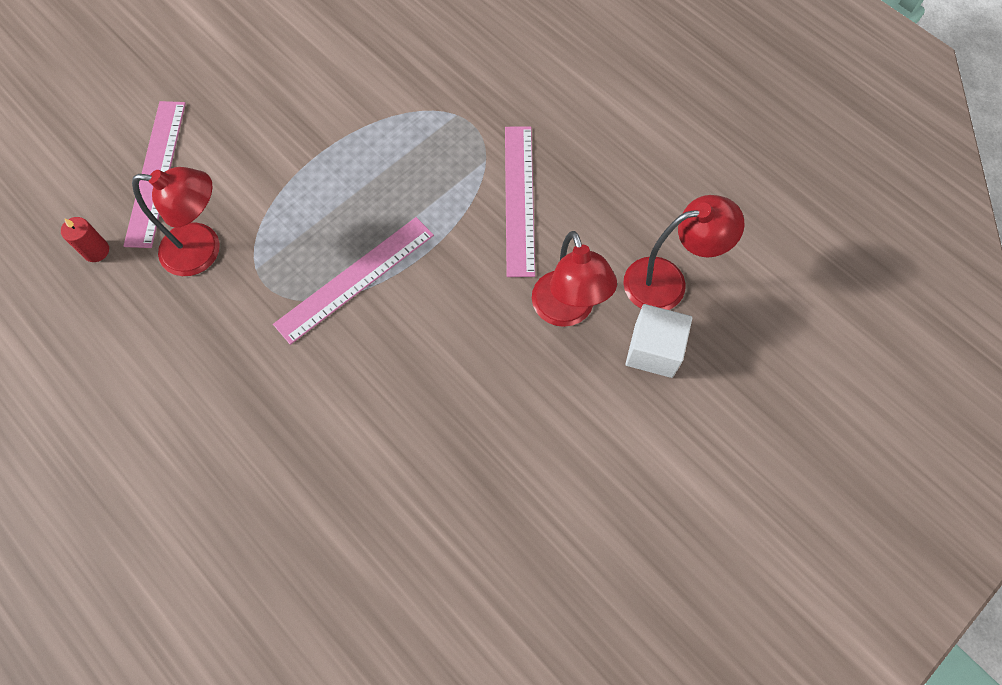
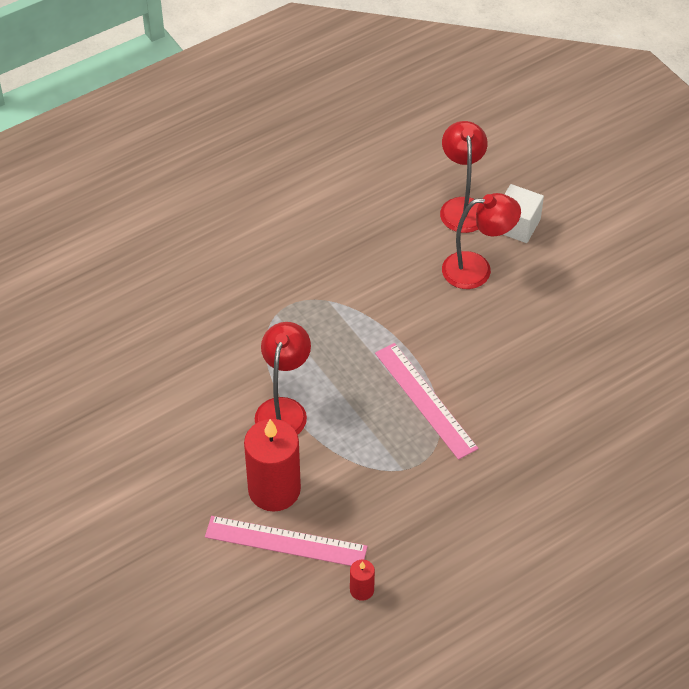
camera: 80 degrees left, 15 degrees down
(203, 250) = (377, 507): red lamp -> red lamp (284, 409)
(220, 151) = (274, 490): none -> red candle
(519, 199) = (371, 284): pink ruler -> none

